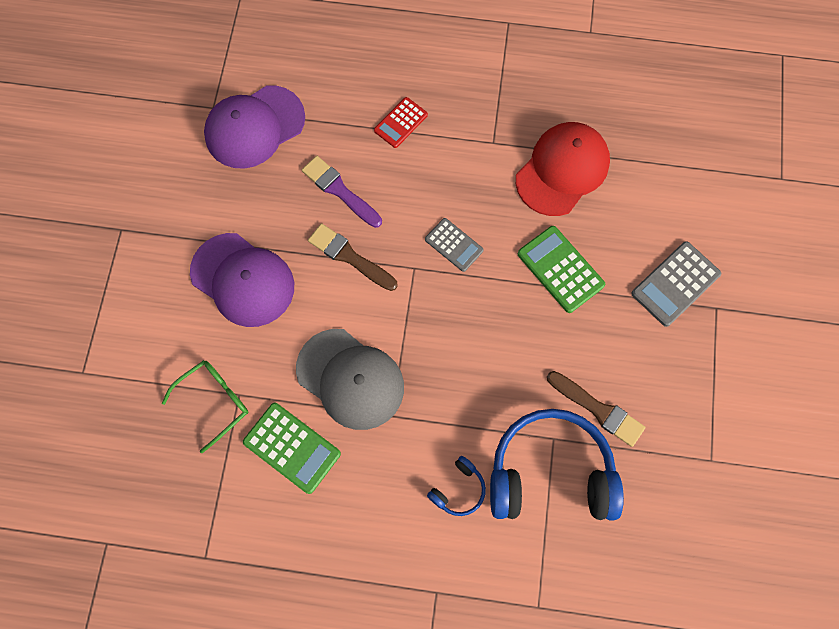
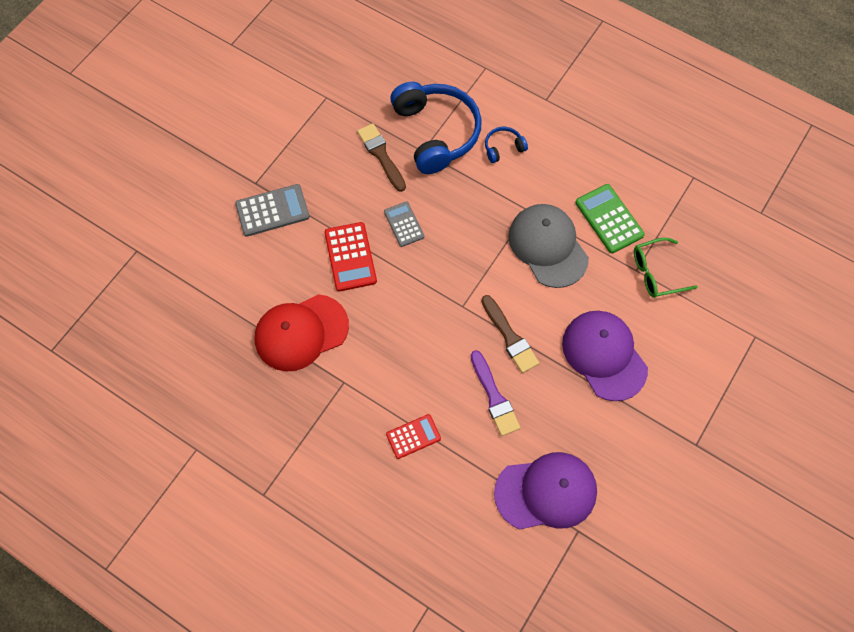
camera: 155 degrees left, 5 degrees down
(454, 245) = (422, 310): grey calculator -> grey calculator (404, 224)
(550, 472) = (436, 133): blue headphones -> blue headphones turned 135 degrees counterclockwise
(560, 269) = (350, 257): green calculator -> red calculator

